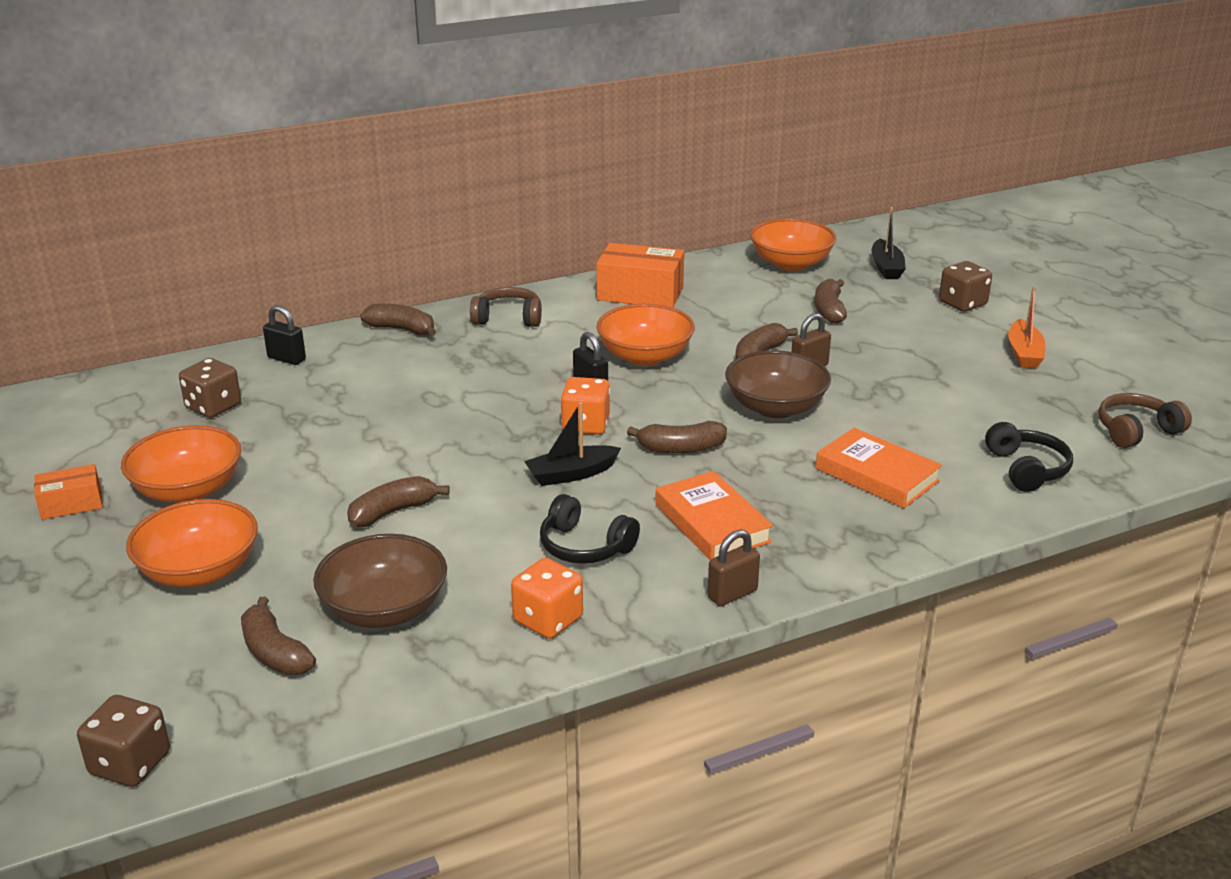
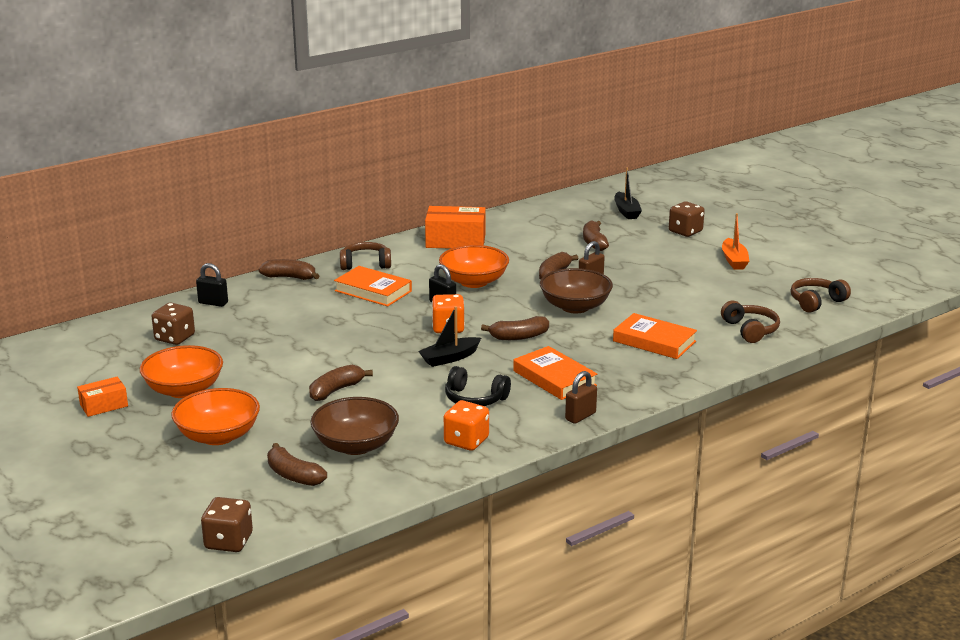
camera: 10 degrees left, 5 degrees down
(503, 359) = (373, 291): none -> orange book
(791, 263) = (557, 213): orange bowl -> none
(1027, 469) = (750, 330): black headphones -> brown headphones

